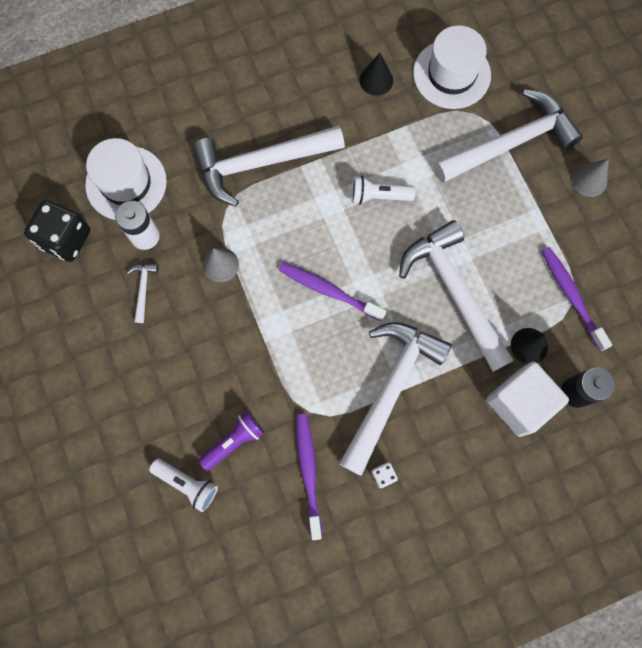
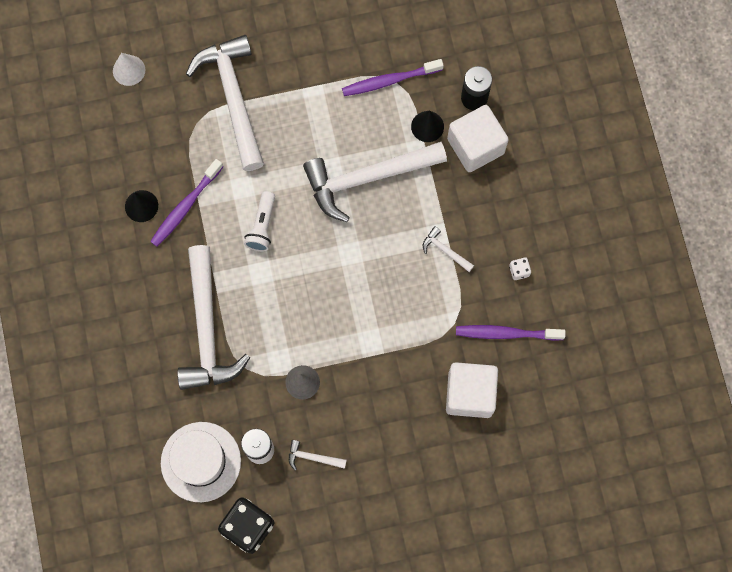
camera: 80 degrees left, 0 degrees up
(187, 484) = (500, 440): white flashlight -> none
(233, 441) = (470, 394): purple flashlight -> white cube
(328, 291) = (346, 288): purple toothbrush -> purple toothbrush (185, 207)
(390, 388) = (445, 250): white hammer -> white hammer, size x0.40
(451, 74) = (150, 135): white hat -> none
(514, 41) = (129, 70): none -> white cone
(589, 180) = (284, 39): grey cone -> none

